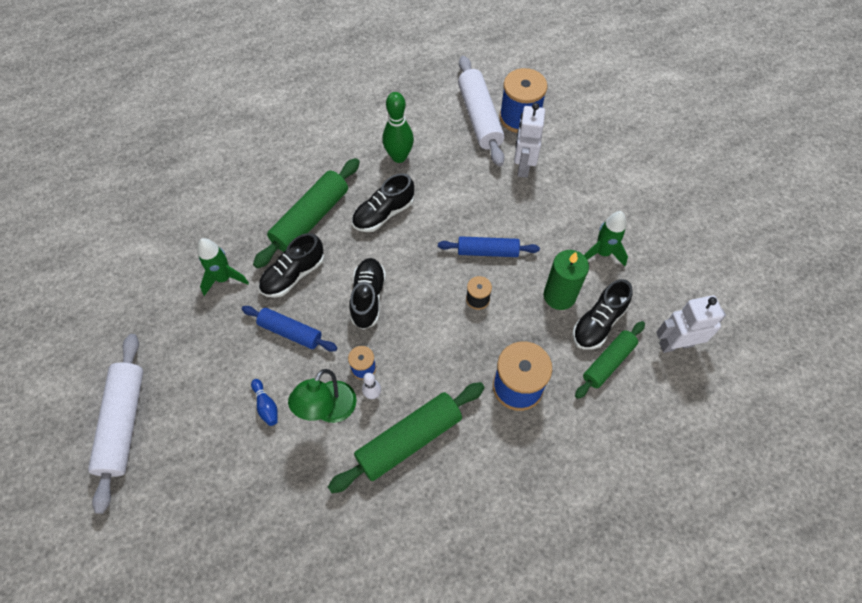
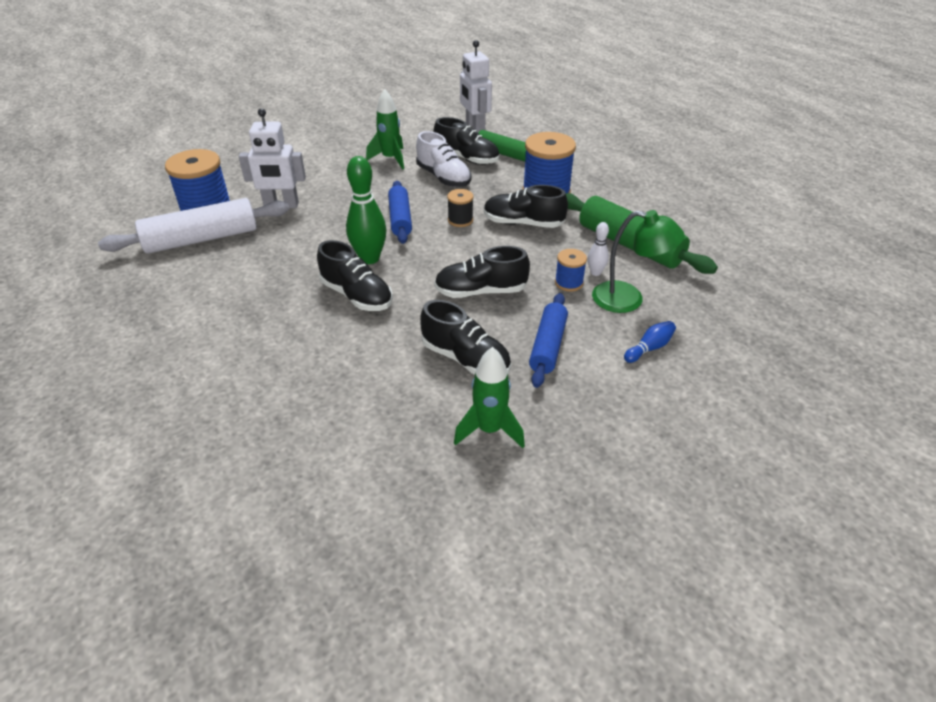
camera: 100 degrees left, 20 degrees down
(124, 423) = (750, 483): white rolling pin -> none
(311, 219) = (372, 359): green rolling pin -> none
(399, 157) = (262, 295): green bowling pin -> green bowling pin (369, 258)
(463, 352) = (523, 223): none -> black shoe
(559, 296) = (443, 177): green candle -> white shoe

